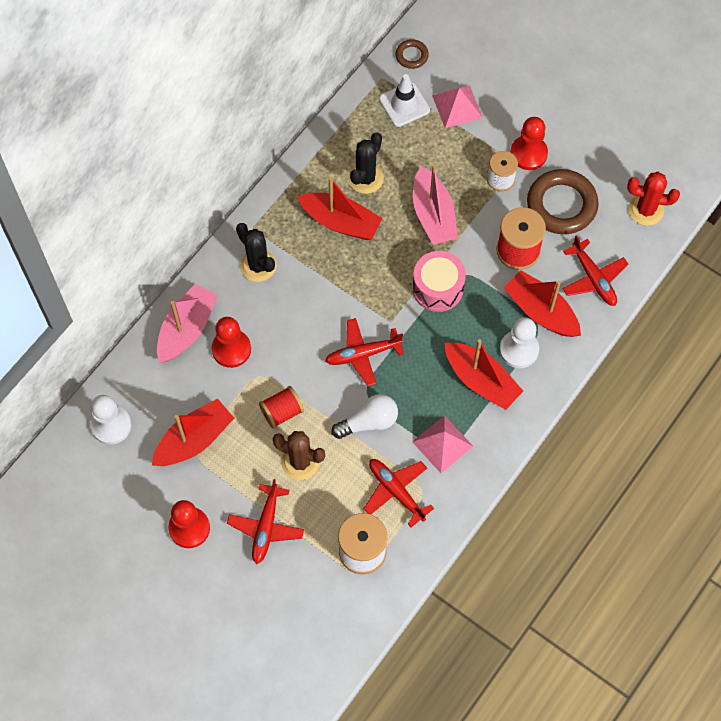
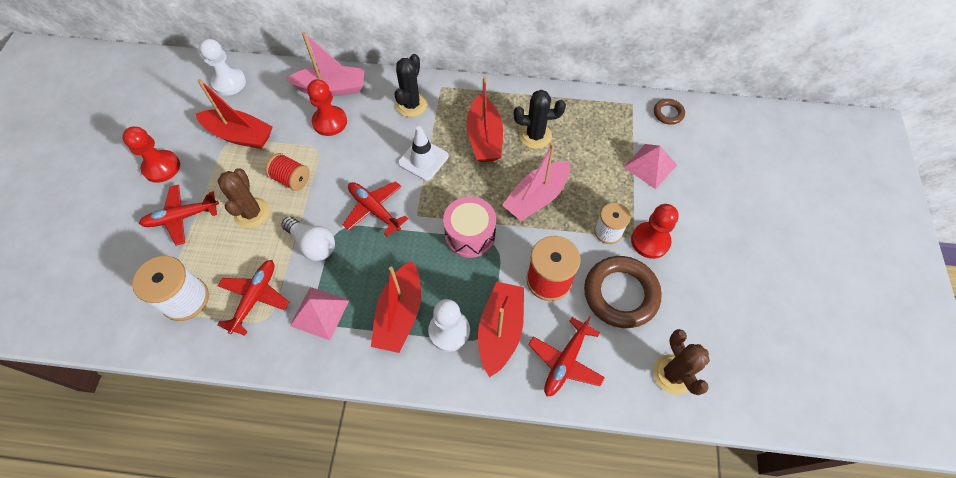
camera: 60 degrees right, 5 degrees down
(404, 104) = (621, 129): white traffic cone -> white traffic cone (423, 159)
(646, 210) = (673, 374): red cactus -> brown cactus

